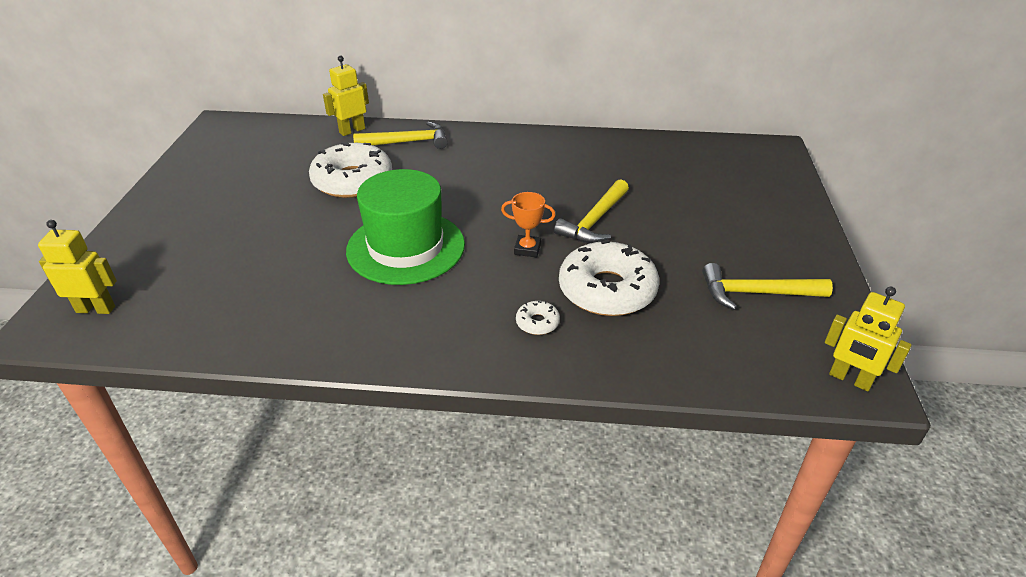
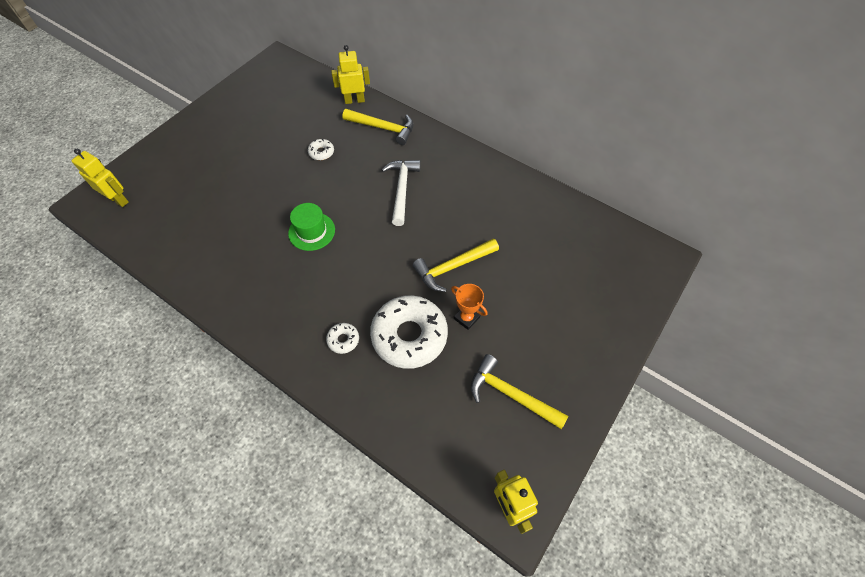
camera: 30 degrees right, 20 degrees up
(352, 181) = (321, 152): white donut -> white donut, size x0.42
(406, 247) = (311, 231): green hat -> green hat, size x0.54
(477, 181) = (402, 189): none -> white hammer
(527, 249) = (386, 271): orange trophy -> orange trophy (466, 318)

